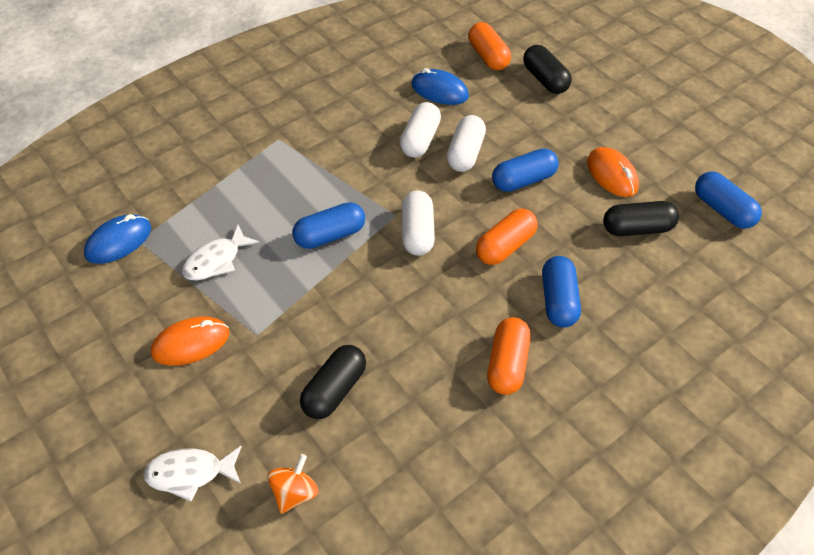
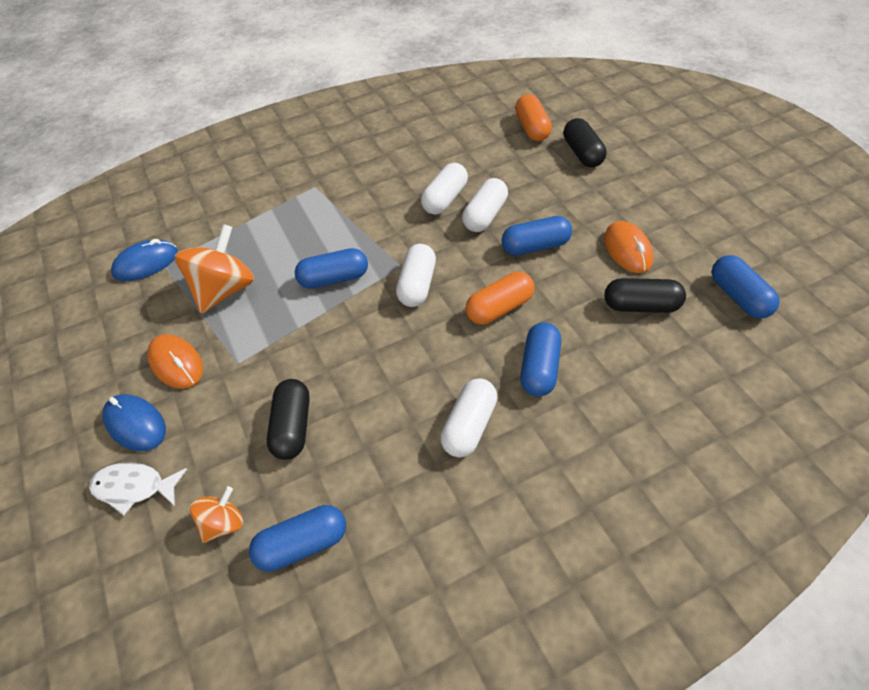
camera: 15 degrees right, 0 degrees up
(191, 343) = (176, 363): orange mouse -> orange mouse turned 60 degrees clockwise
(216, 261) = (224, 290): white fish -> orange spinning top
(334, 390) = (292, 427): black capsule -> black capsule turned 45 degrees counterclockwise
(380, 499) = (302, 545): none -> blue capsule
(439, 91) = (476, 156): blue mouse -> blue mouse (135, 424)
(507, 364) = (469, 426): orange capsule -> white capsule

